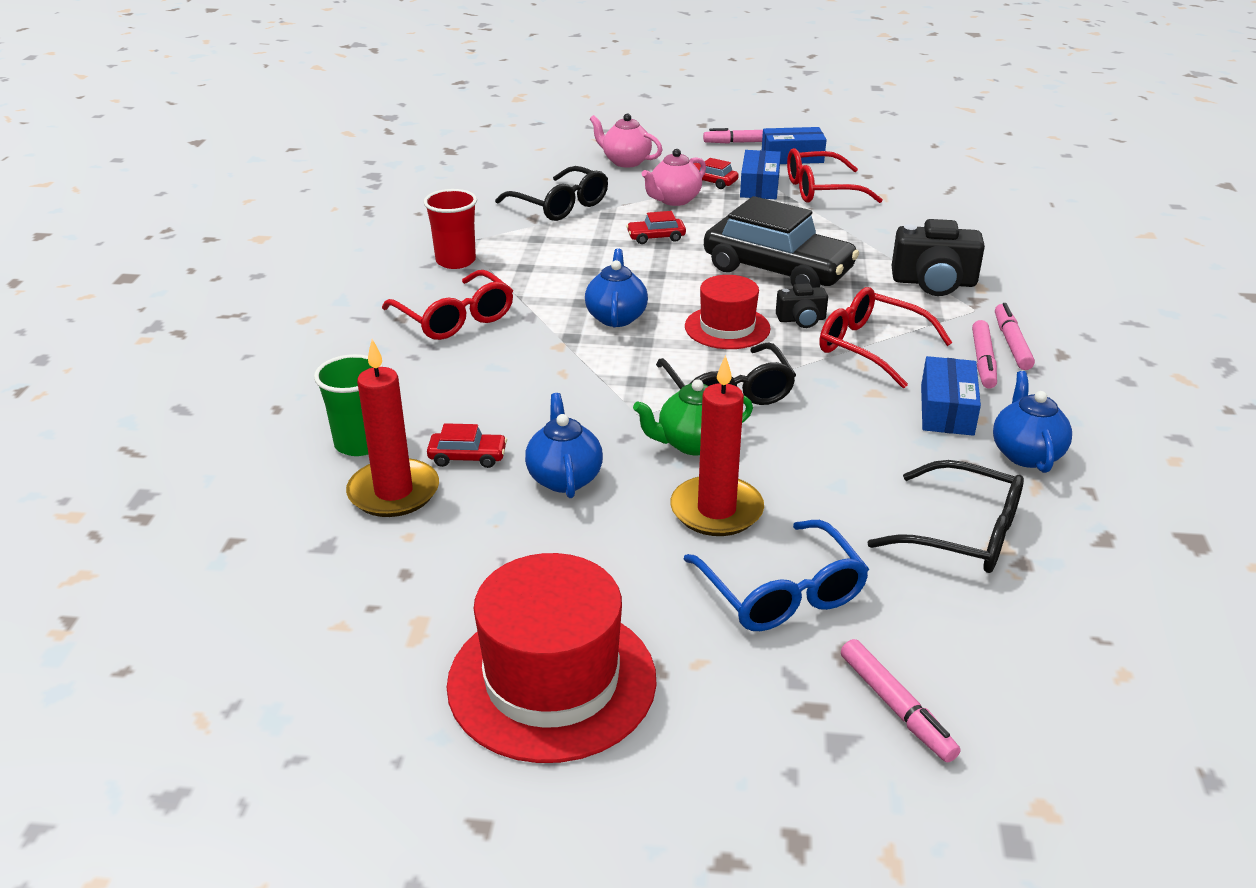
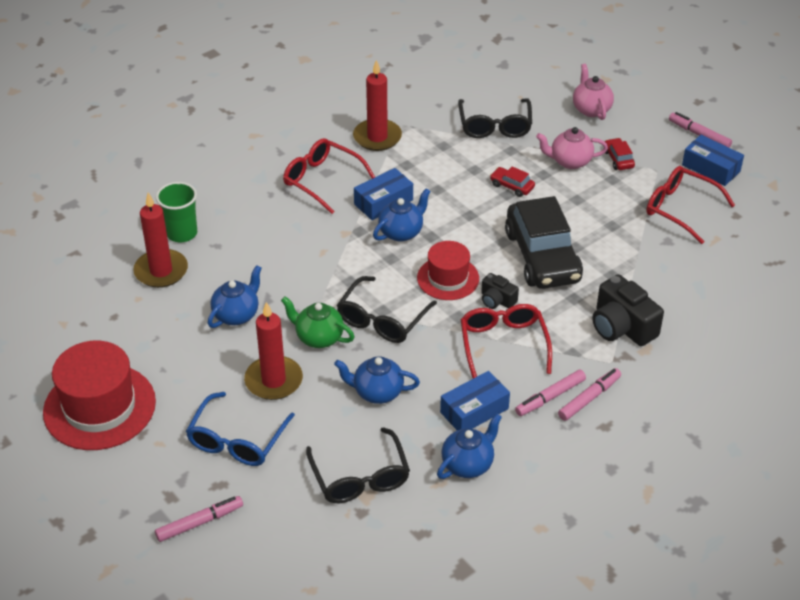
camera: 45 degrees right, 10 degrees up
(455, 261) = (377, 137): red cup -> red candle
(455, 318) = (322, 180): red glasses -> red glasses turned 120 degrees clockwise
(467, 457) = (214, 273): red car -> none
(759, 186) = (644, 181): blue box -> blue box (383, 202)
(837, 452) = (377, 392): none -> blue teapot
(896, 707) = (200, 522): pink marker -> pink marker turned 135 degrees counterclockwise

